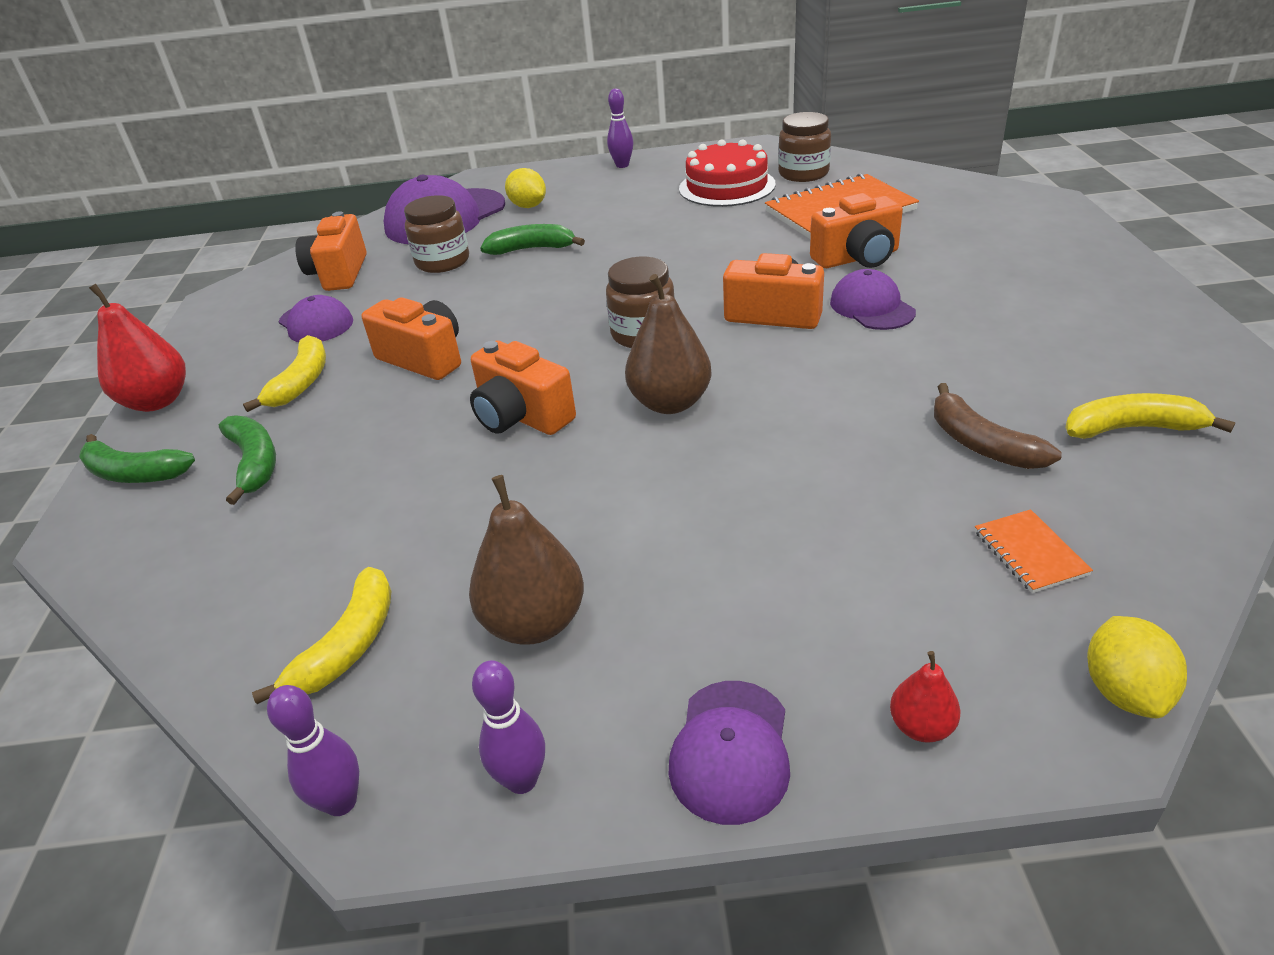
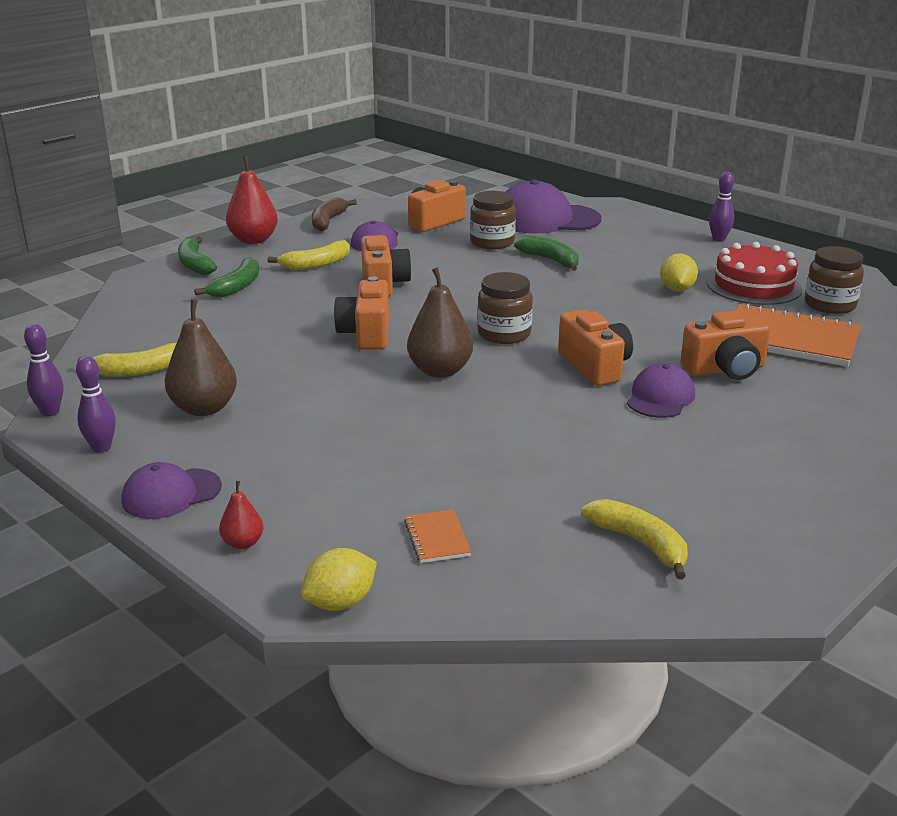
camera: 45 degrees right, 10 degrees down
(528, 206) = (604, 236): yellow lemon -> yellow lemon (676, 289)
(857, 258) = (725, 369): orange camera -> orange camera turned 45 degrees counterclockwise
(981, 444) = (538, 489): brown banana -> brown banana (328, 221)
(1030, 553) = (437, 538): orange notebook -> orange notebook turned 45 degrees counterclockwise

